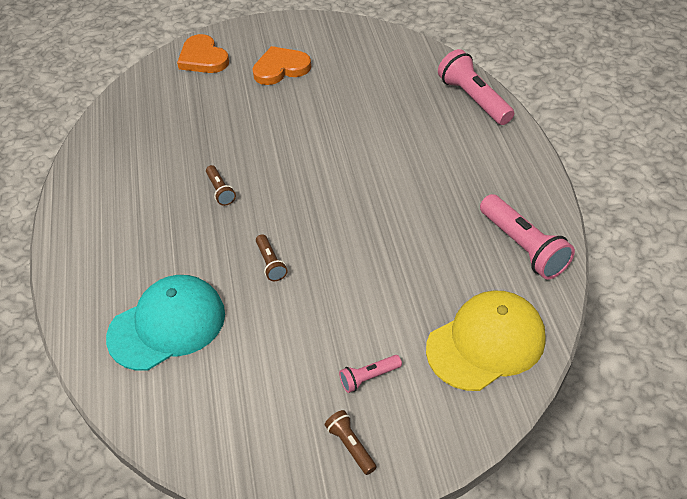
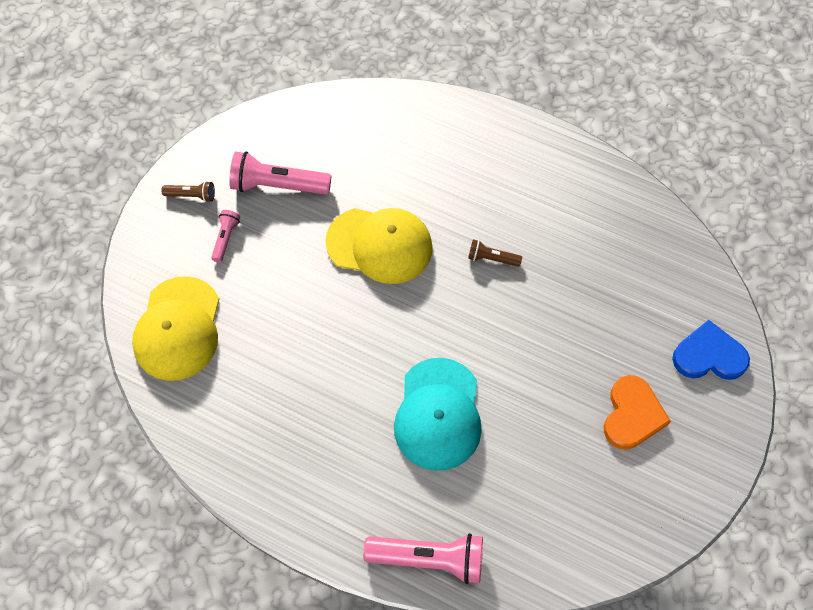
camera: 125 degrees right, 15 degrees up
(167, 325) = (382, 152): turquoise cap -> turquoise cap (438, 414)
(203, 58) = (708, 355): orange heart -> blue heart
(270, 263) = (379, 245): brown flashlight -> yellow cap
(523, 246) = (226, 431): pink flashlight -> pink flashlight (278, 185)

